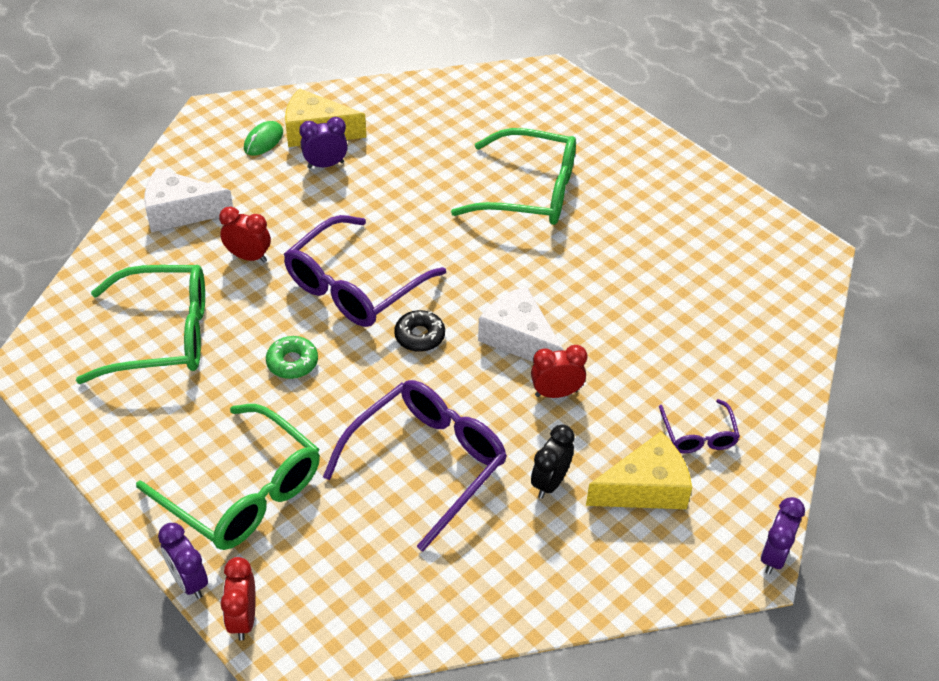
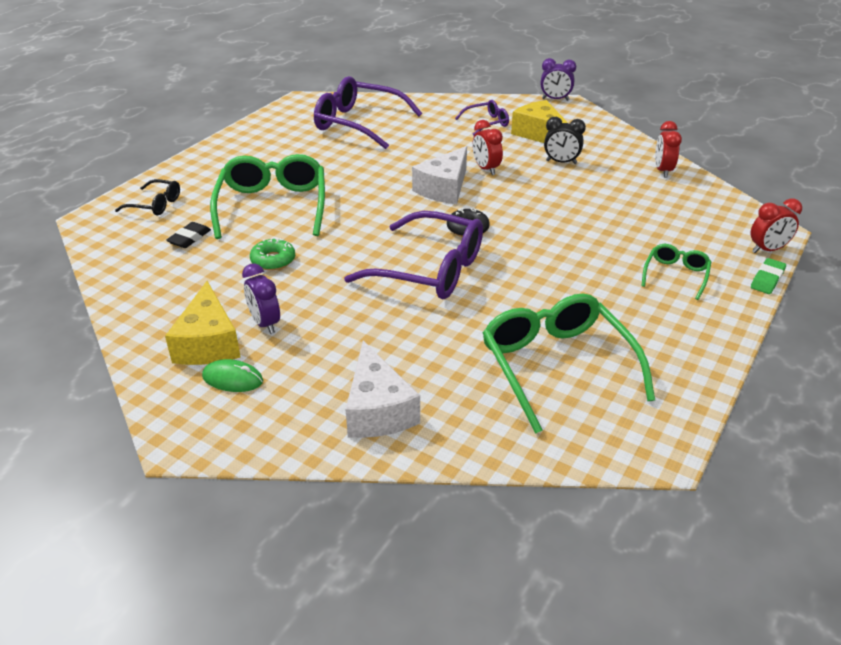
camera: 105 degrees left, 10 degrees down
(189, 581) = (767, 279): purple clock -> green eraser
(243, 492) = (675, 275): green glasses -> green glasses, size x0.50
(248, 257) = (424, 340): red clock -> red clock (663, 171)
(292, 362) = (536, 282): green donut -> green donut (273, 260)
(427, 463) = (583, 205): purple glasses -> purple glasses (358, 123)
(487, 131) = (189, 238): none -> black eraser
(563, 112) = (155, 204): none -> black glasses

